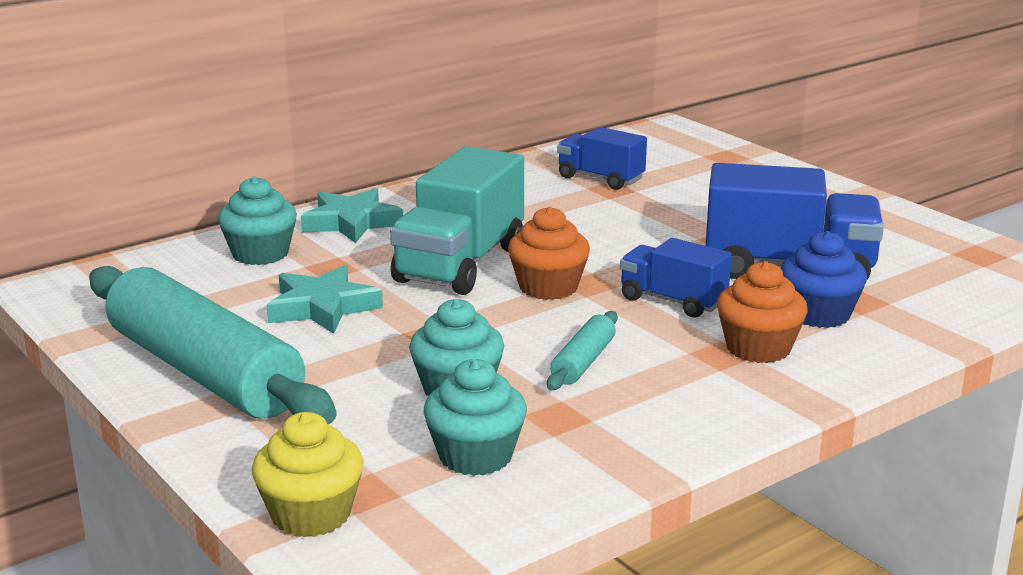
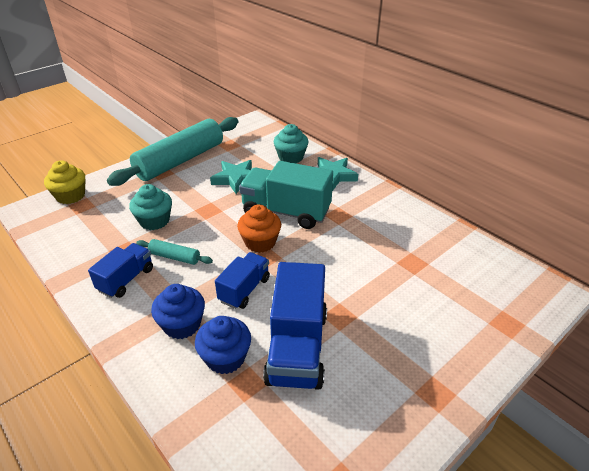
camera: 85 degrees right, 15 degrees up
(475, 456) = (97, 230): turquoise cupcake -> none
(600, 178) = (429, 257): blue truck -> blue truck (126, 279)
(758, 348) = (182, 325): orange cupcake -> blue cupcake

